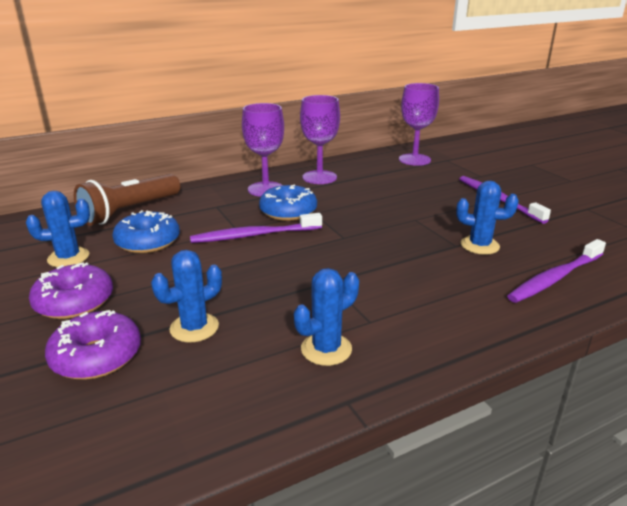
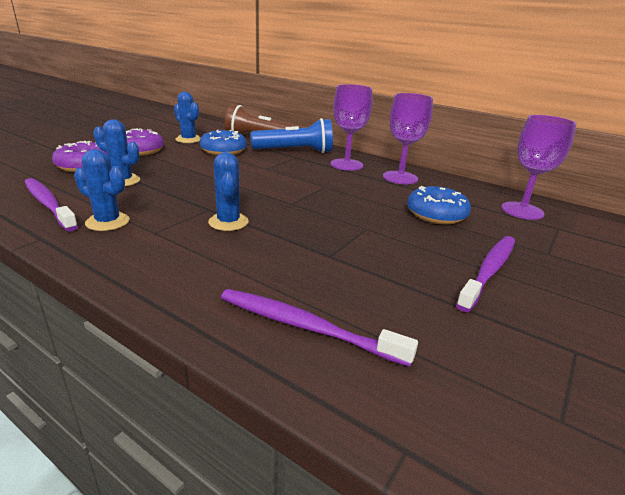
camera: 60 degrees right, 0 degrees up
(198, 202) = (295, 151): none -> blue flashlight
(253, 235) = (261, 174): purple toothbrush -> purple toothbrush (48, 204)
(288, 212) = (315, 178): blue donut -> blue donut (436, 214)
(479, 245) = (343, 269): blue cactus -> blue cactus (228, 222)

